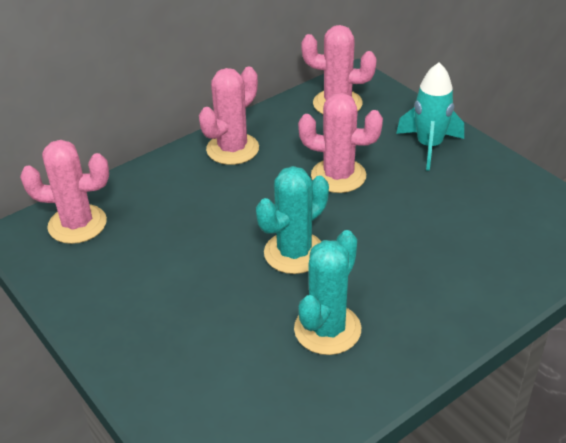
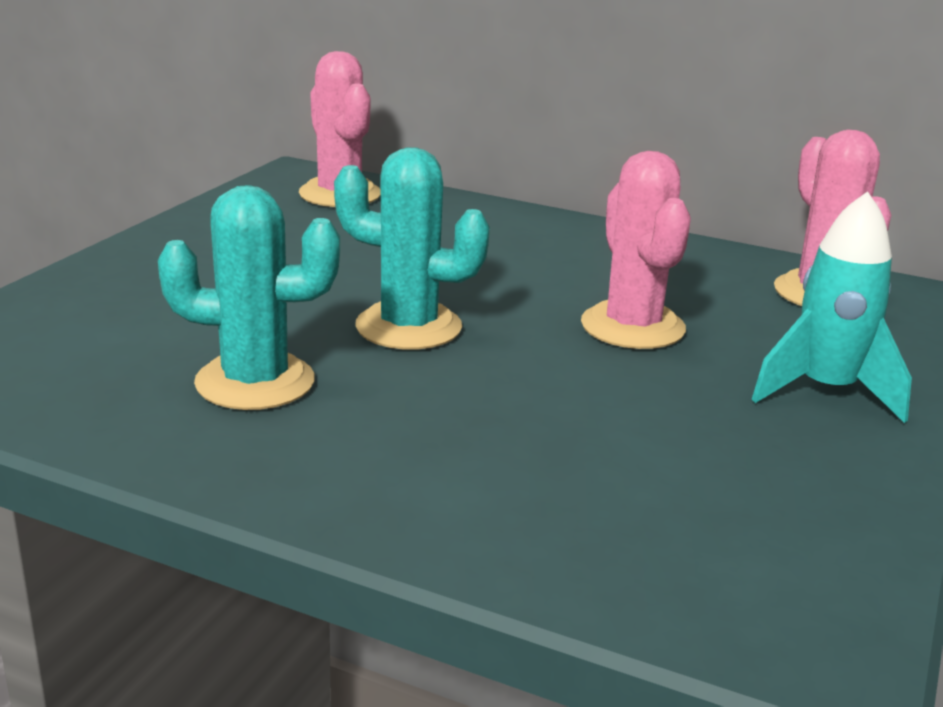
camera: 60 degrees right, 15 degrees down
(232, 149) = (596, 244): pink cactus -> none

